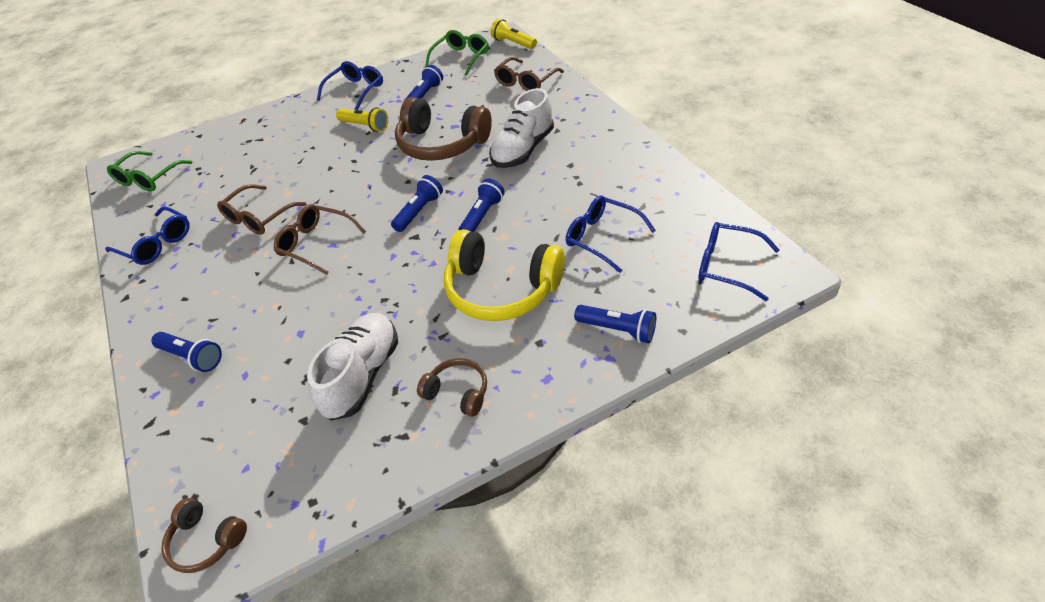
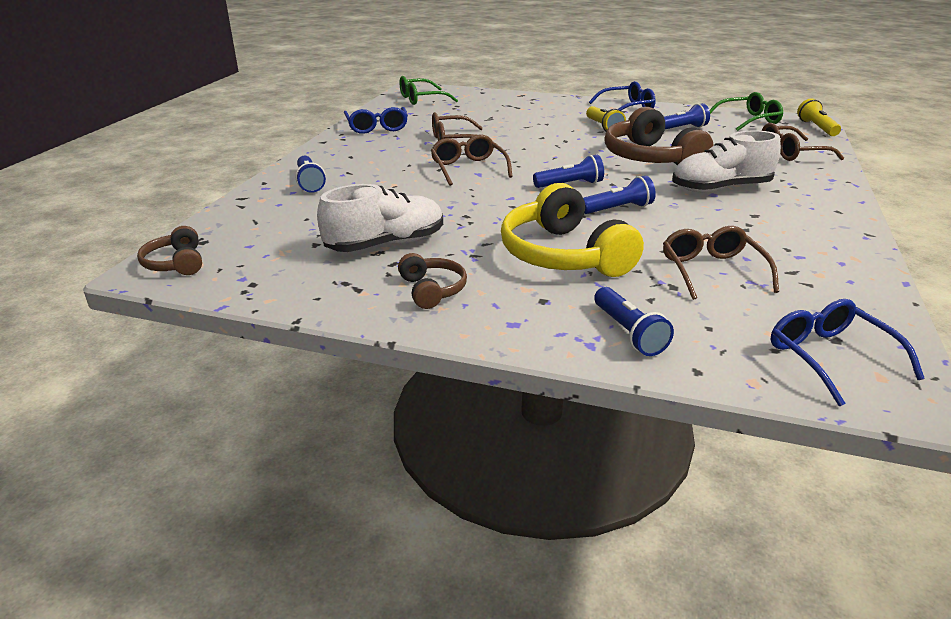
camera: 40 degrees right, 15 degrees down
(602, 238) = (712, 271): blue glasses -> brown glasses

